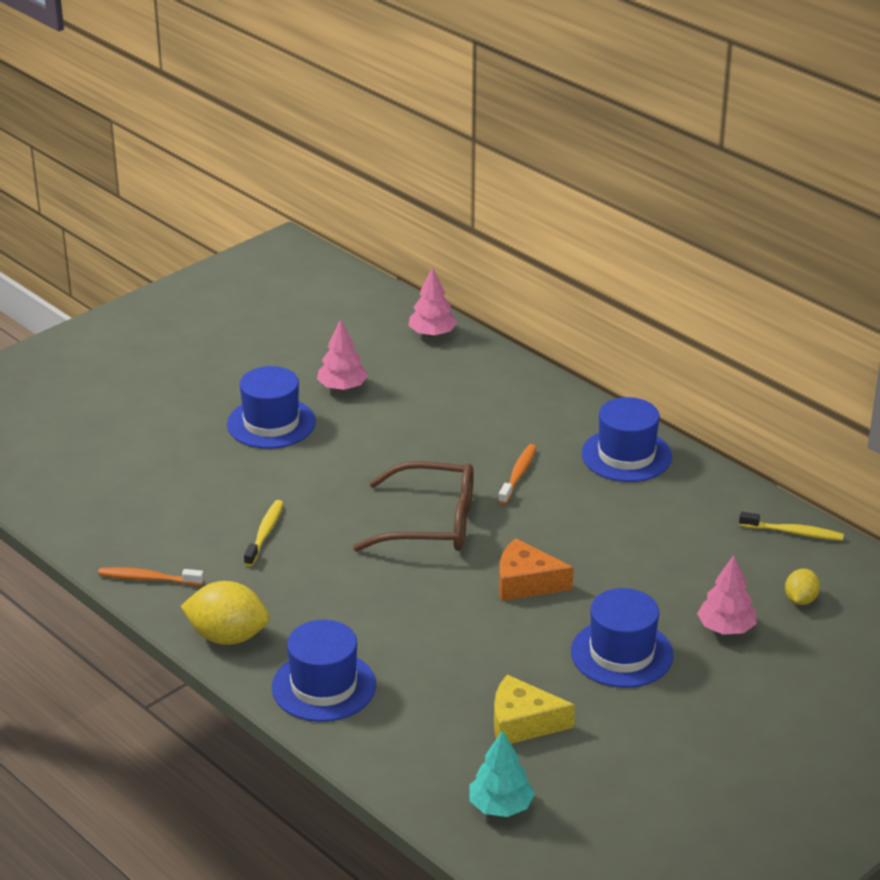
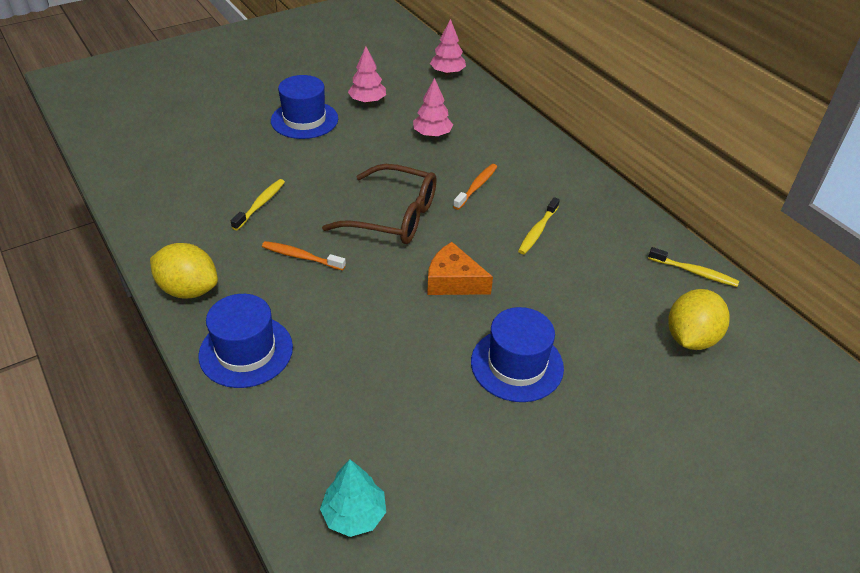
camera: 10 degrees right, 10 degrees up
(148, 578) = (153, 228): orange toothbrush -> orange toothbrush (301, 257)
(522, 723) = (406, 422): yellow cheese -> none
(605, 514) = (537, 231): none -> yellow toothbrush
(626, 455) = (567, 184): blue hat -> none
(726, 628) = (617, 355): pink tree -> pink tree (432, 134)
(800, 600) = (690, 338): yellow lemon -> yellow lemon, size x1.81

